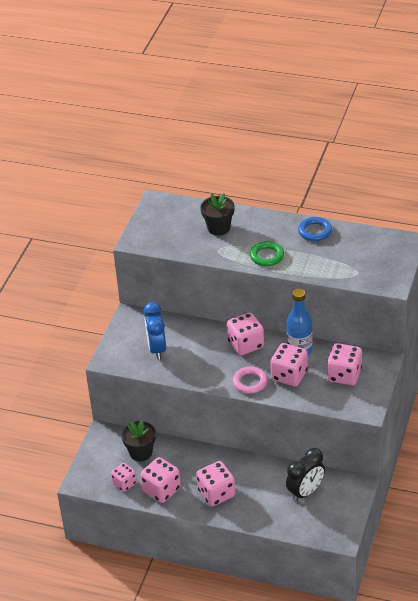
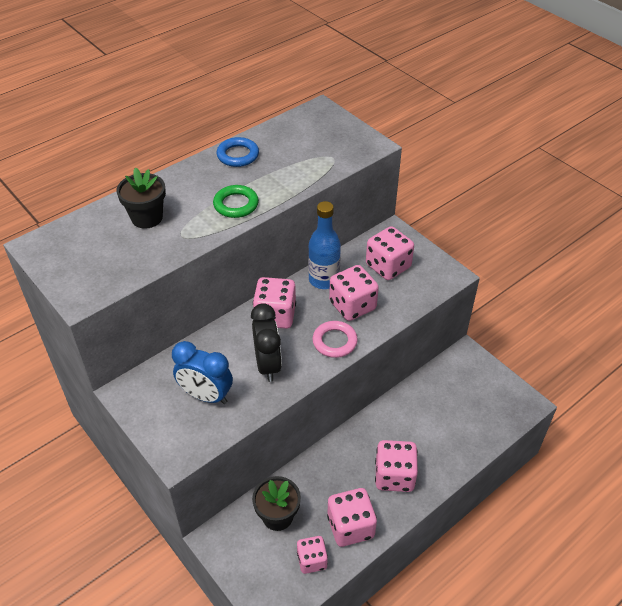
camera: 60 degrees left, 5 degrees up
(305, 492) = (447, 399): black clock -> black clock (268, 365)

